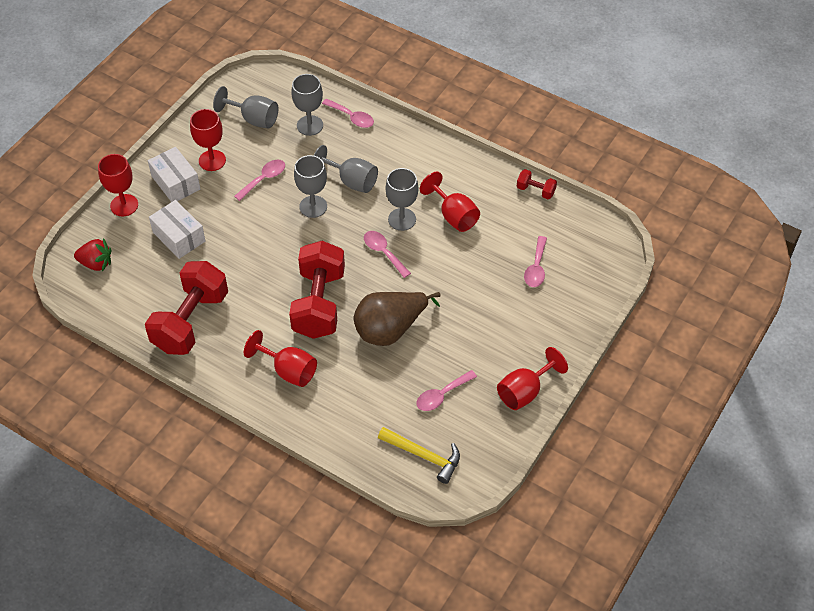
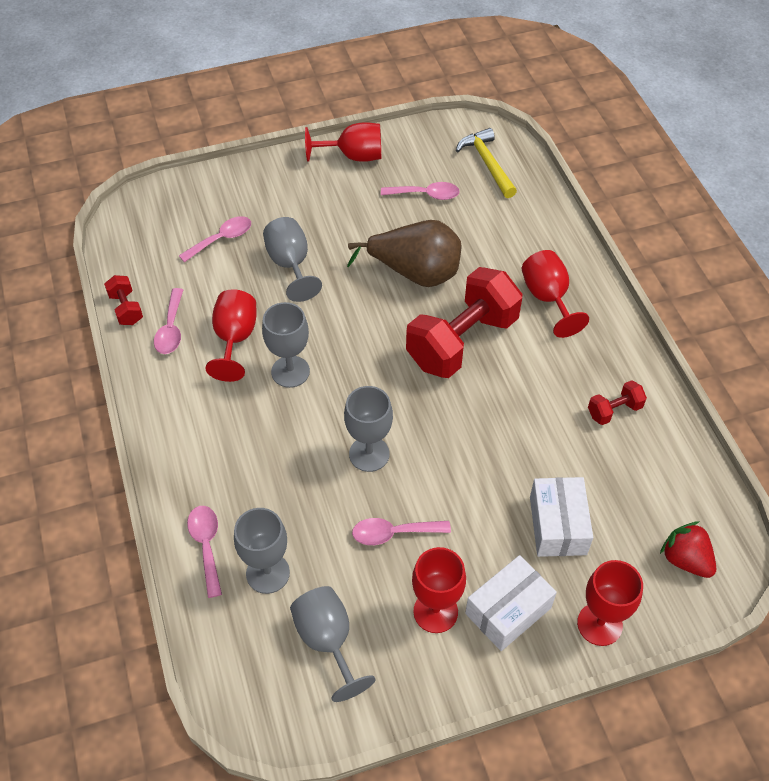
camera: 140 degrees left, 0 degrees up
(175, 183) = (508, 611): white box -> white box turned 45 degrees clockwise
(190, 321) = (614, 410): red dumbbell -> red dumbbell, size x0.44
(351, 181) = (296, 455): grey goblet -> grey goblet (290, 264)
(383, 252) = (346, 349): pink spoon -> pink spoon (171, 329)

